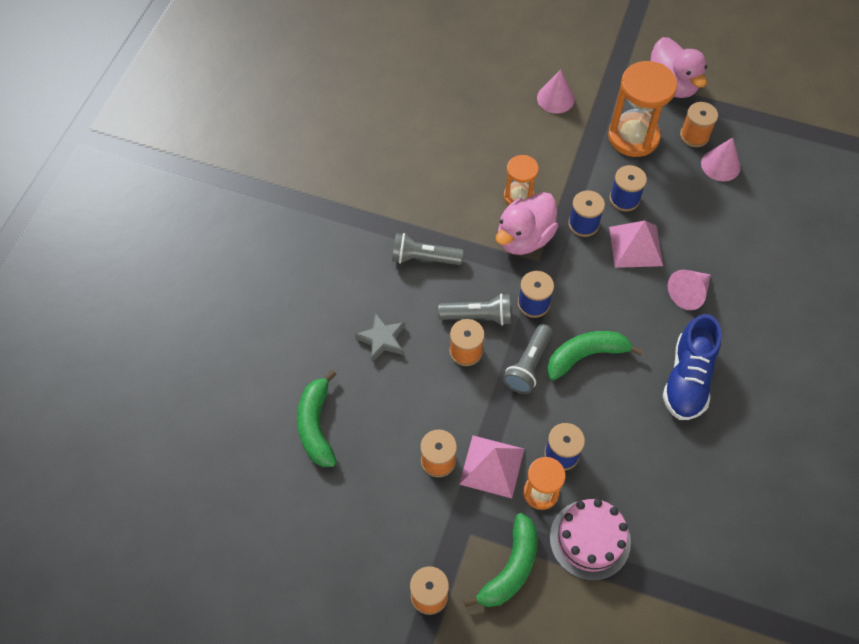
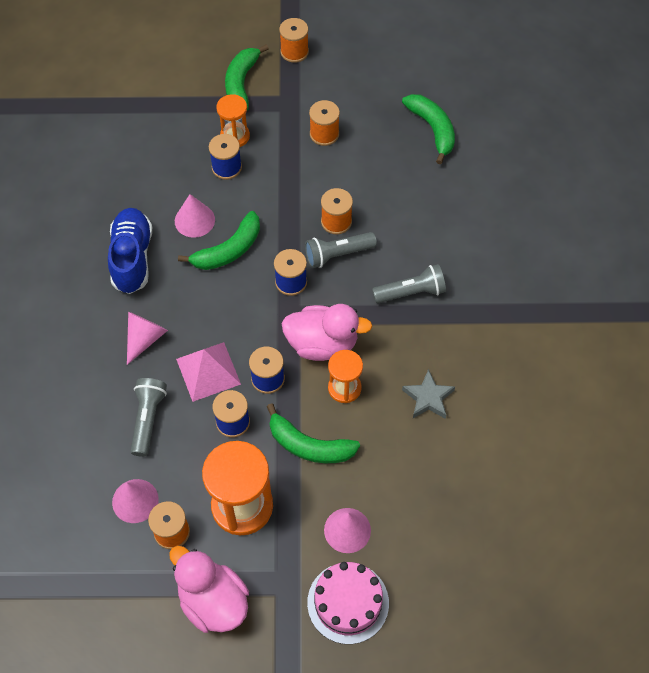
camera: 160 degrees right, 0 degrees up
(382, 339) = (413, 209): grey star -> grey star (428, 398)
(491, 466) = (280, 142): pink pyramid -> none
(524, 238) = (322, 344): pink duck -> pink duck turned 75 degrees clockwise
(528, 365) = (277, 227): grey flashlight -> grey flashlight (148, 419)
(565, 163) = (309, 445): none -> green banana
(590, 539) = (187, 117): pink cake -> pink cake (348, 602)
(613, 401) = (194, 220): none -> pink cone

